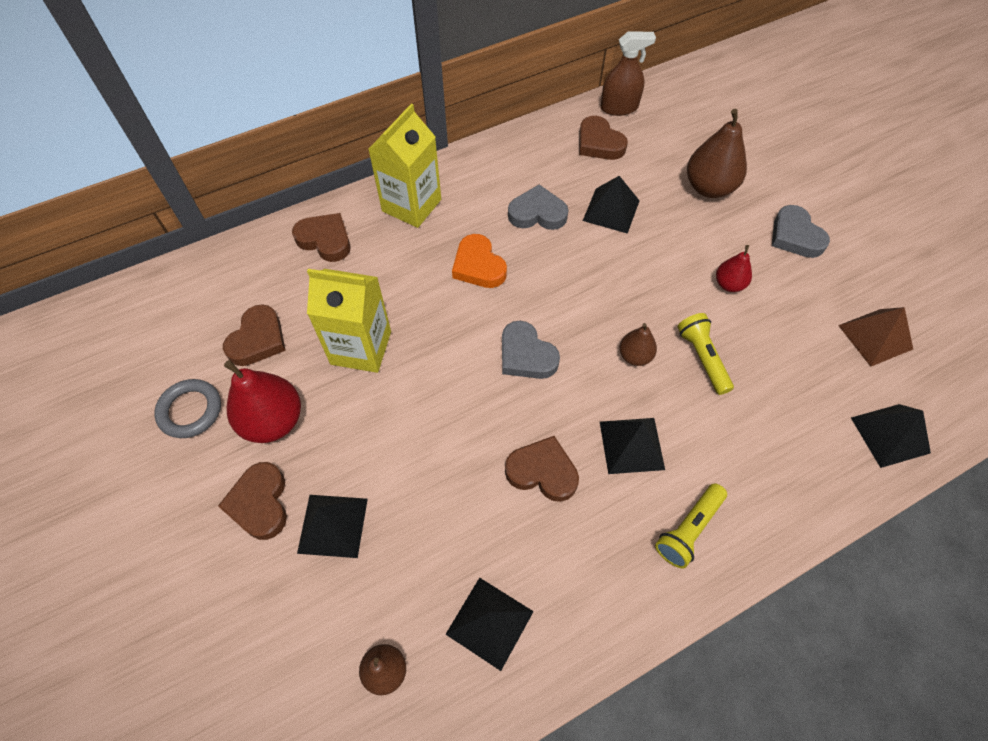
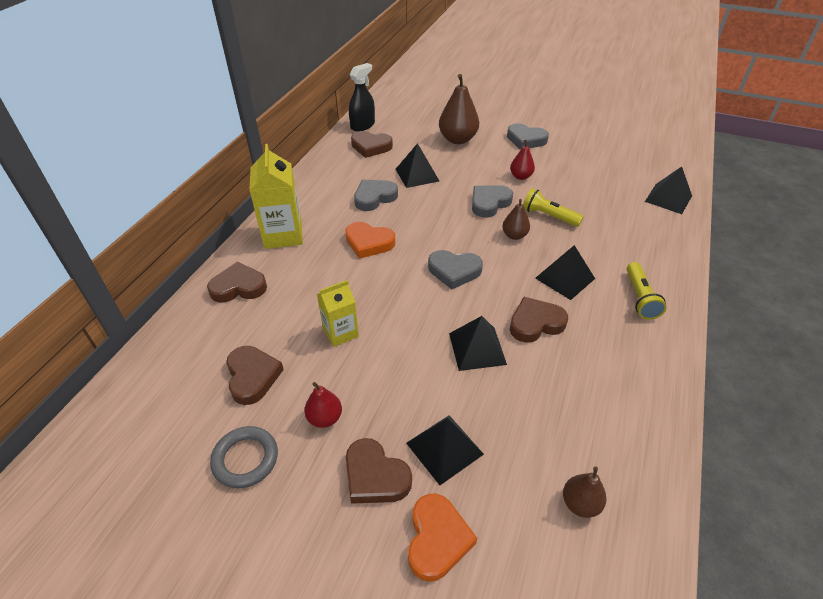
camera: 40 degrees left, 15 degrees down
(251, 594) = (437, 539): none -> orange heart
(273, 421) = (325, 418): red pear -> red pear, size x0.55
(361, 347) = (340, 332): yellow carton -> yellow carton, size x0.62
(489, 622) = (603, 423): black pyramid -> black pyramid (477, 348)
(619, 107) = (362, 125): brown spray bottle -> black spray bottle
(652, 297) = (489, 203): none -> grey heart
(875, 337) = (612, 162): brown pyramid -> none

